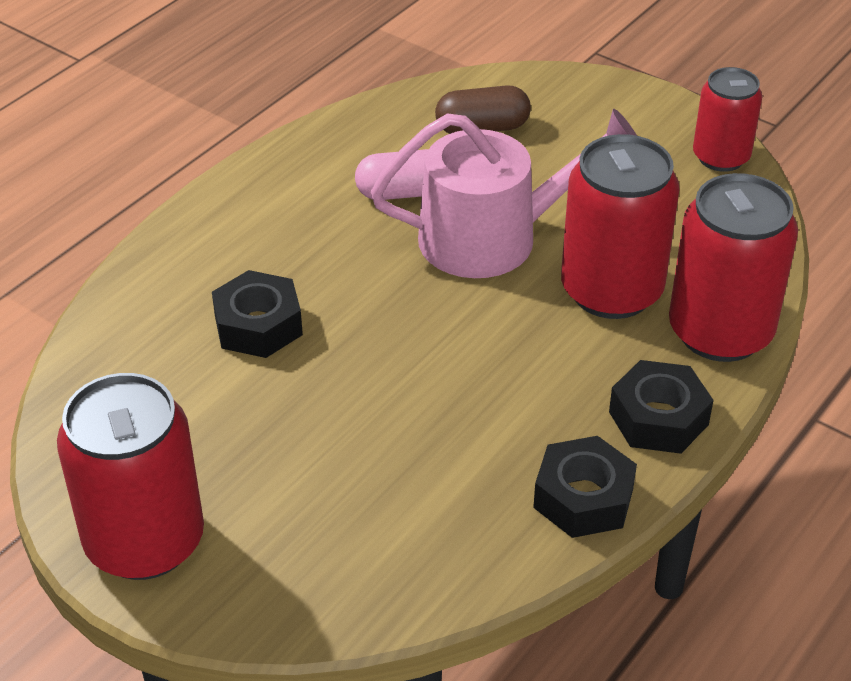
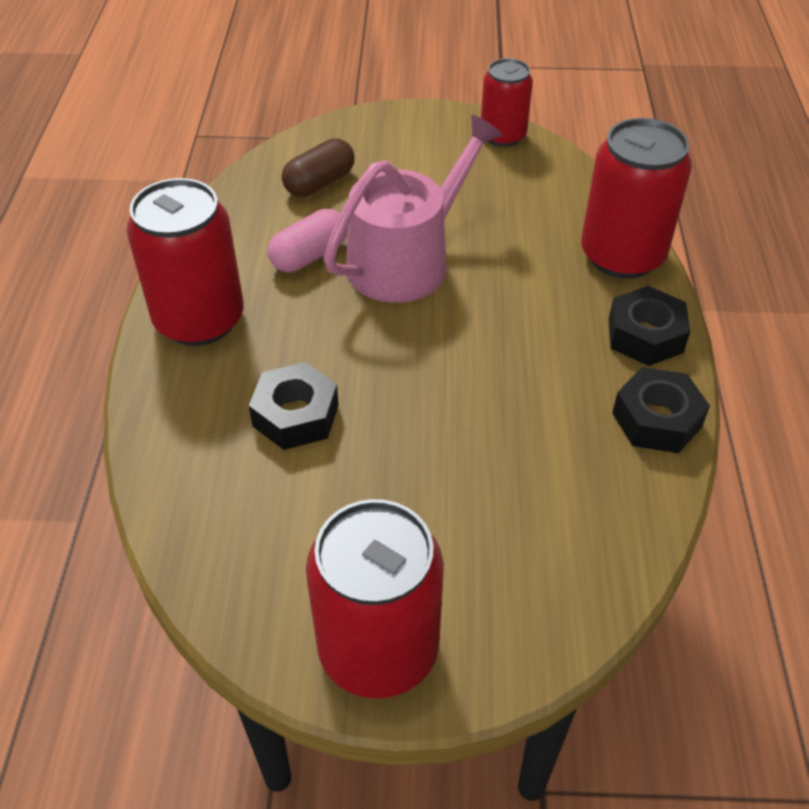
camera: 35 degrees left, 5 degrees up
(611, 291) = (526, 261): red can -> red can (199, 320)

